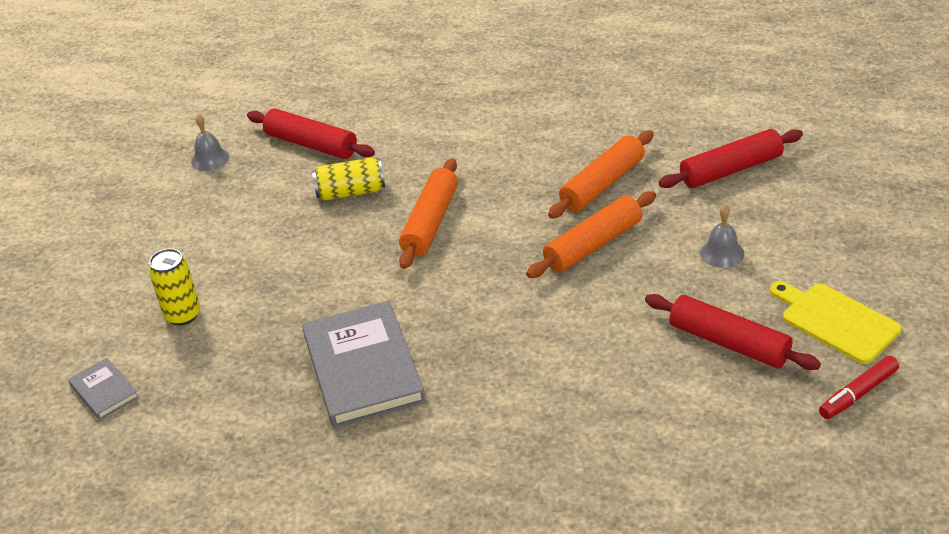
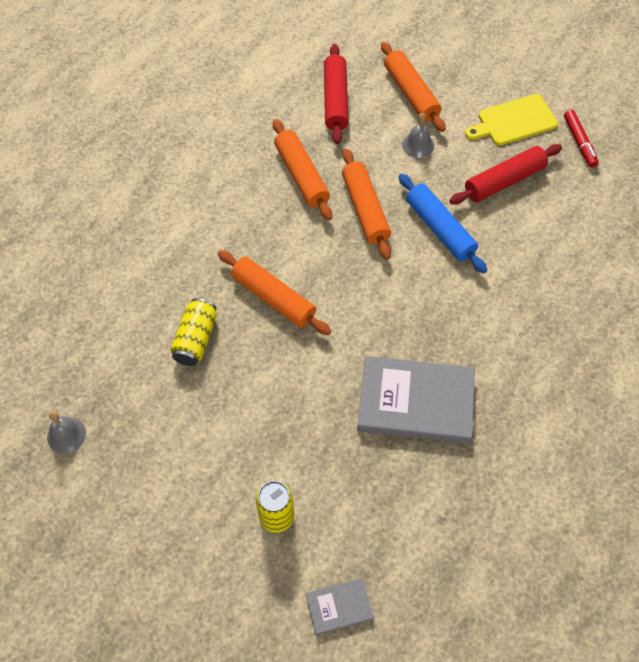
camera: 70 degrees left, 20 degrees up
(311, 144) = (106, 346): red rolling pin -> none
(611, 311) = (440, 229): none -> blue rolling pin
(797, 221) = (411, 93): none -> orange rolling pin

